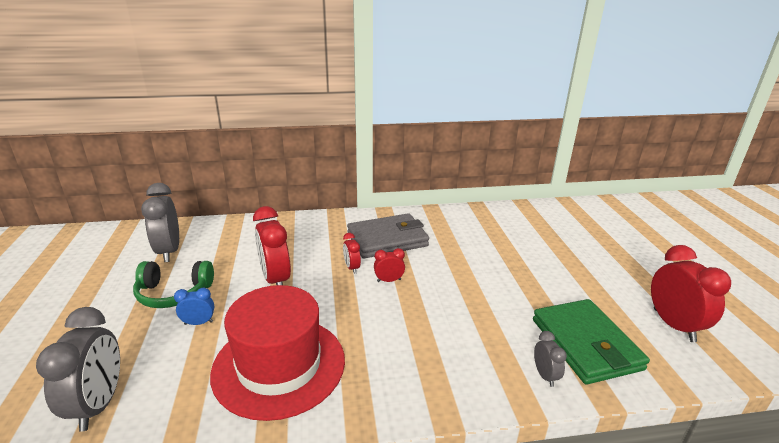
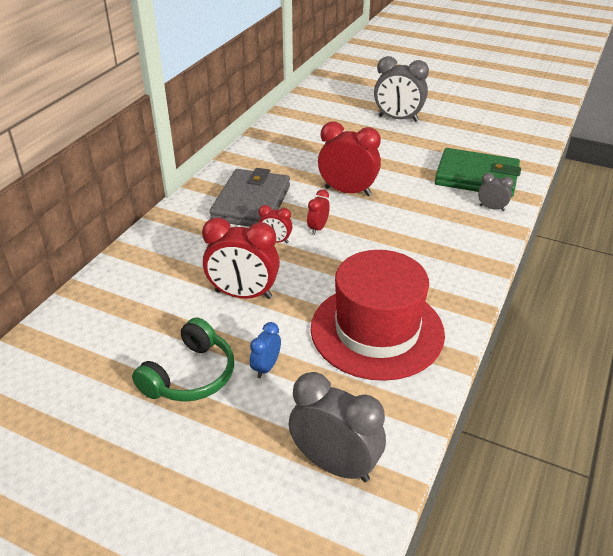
camera: 55 degrees left, 10 degrees up
(169, 251) = (89, 362): grey clock -> grey clock (398, 119)
(673, 325) = (487, 136): red clock -> red clock (347, 191)

